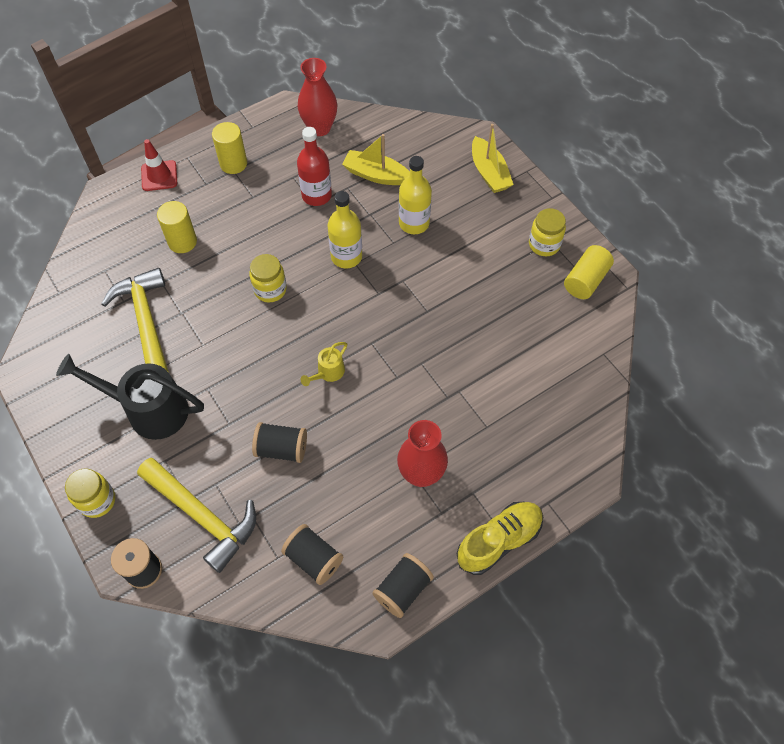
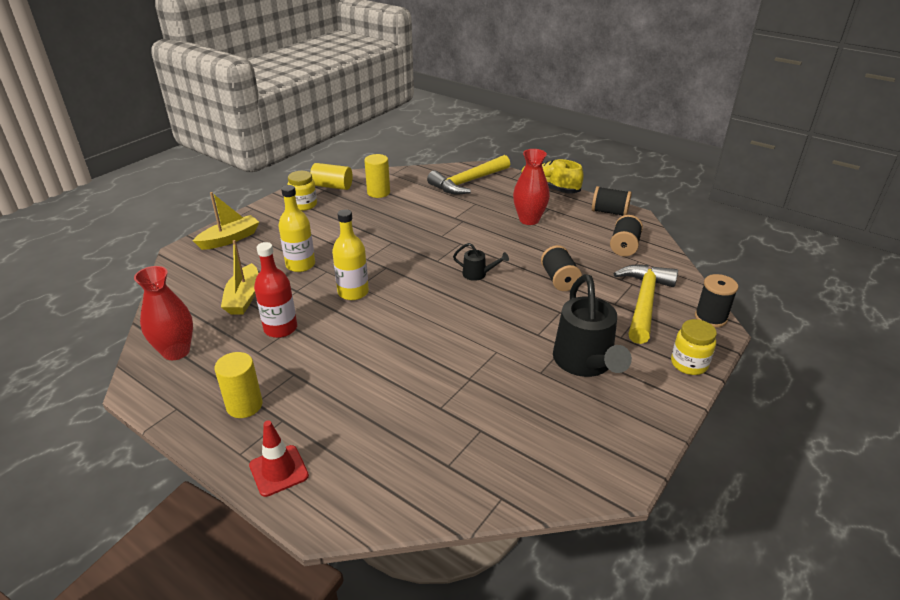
camera: 110 degrees left, 25 degrees down
(145, 321) = (495, 401): yellow hammer -> yellow hammer (468, 182)
(182, 242) = (378, 410): yellow cylinder -> yellow cylinder (378, 192)
(270, 290) = (412, 327): yellow jar -> none
(328, 373) = (478, 274): yellow watering can -> black watering can

